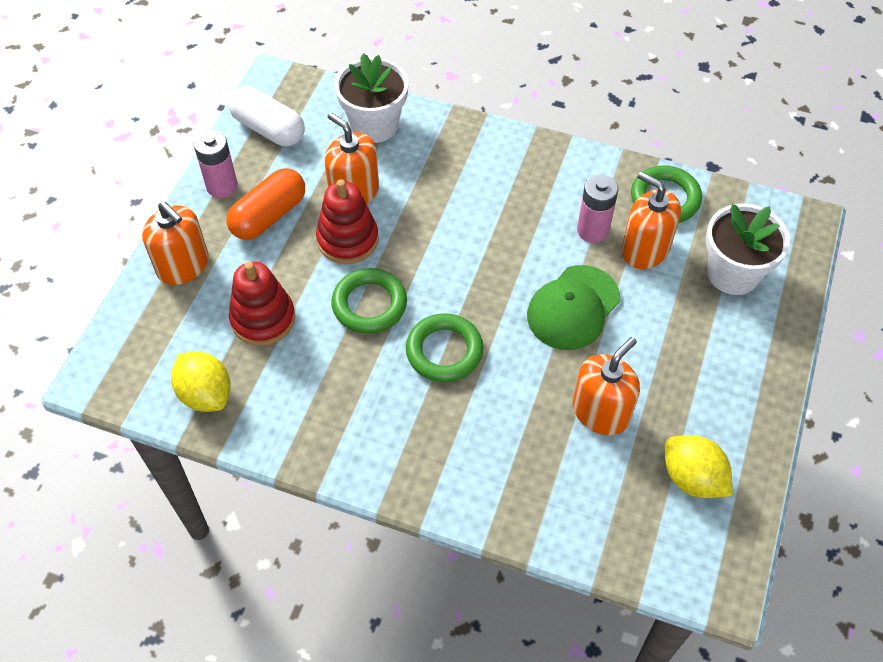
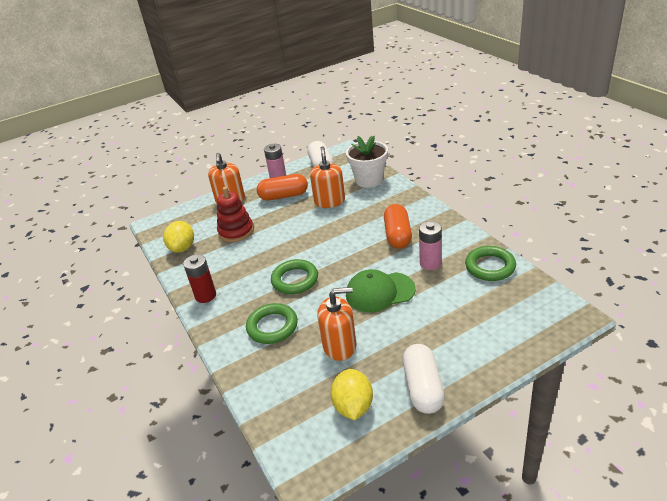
camera: 45 degrees right, 20 degrees down
(342, 450) = (205, 295): none -> red battery
(347, 239) = (305, 218): red stacking toy -> none
(369, 304) = (284, 246): green ring -> green ring (272, 326)
(510, 206) = (397, 235): none -> orange capsule
(645, 249) = (451, 284): orange soap dispenser -> none
(733, 273) = (494, 320): white flower pot -> none
(739, 407) = (423, 387): none -> white capsule

